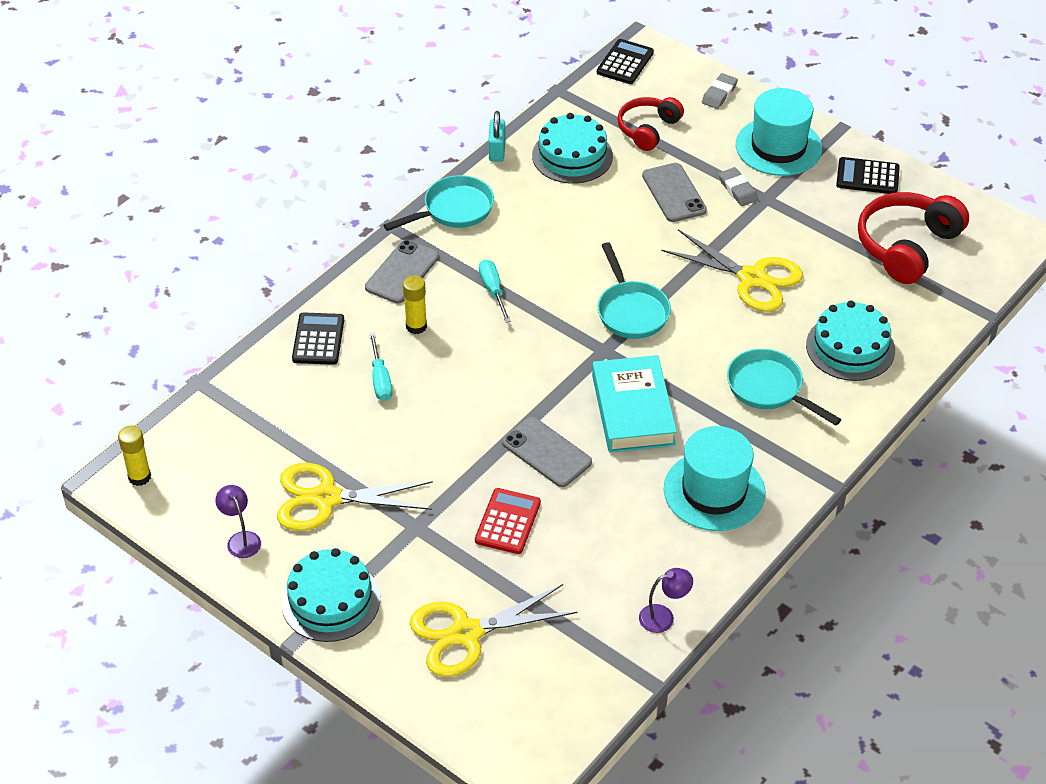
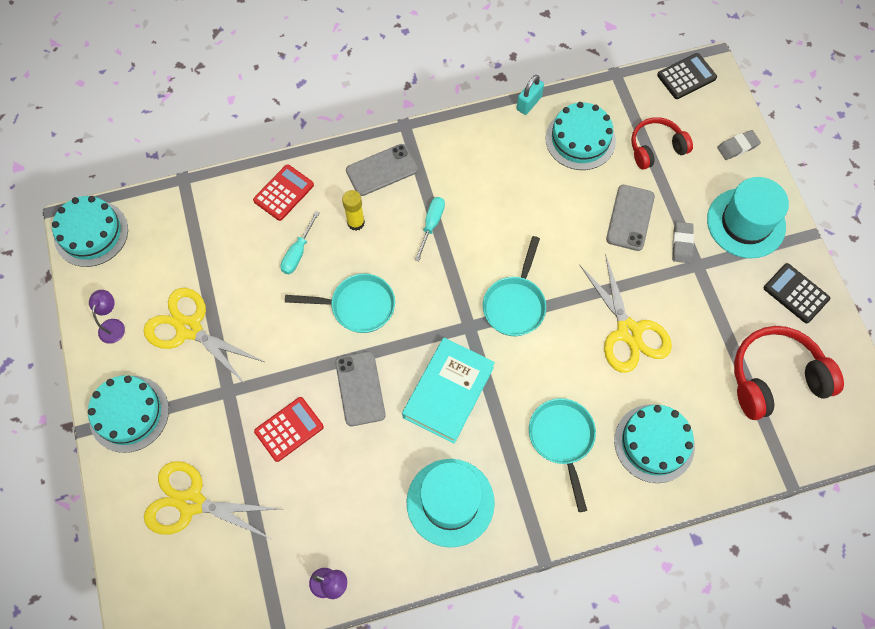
camera: 35 degrees right, 20 degrees up
(139, 477) = (91, 233): yellow glue stick -> turquoise cake
(318, 339) = (283, 193): black calculator -> red calculator
(453, 210) = (458, 137): turquoise pan -> turquoise pan (357, 306)

